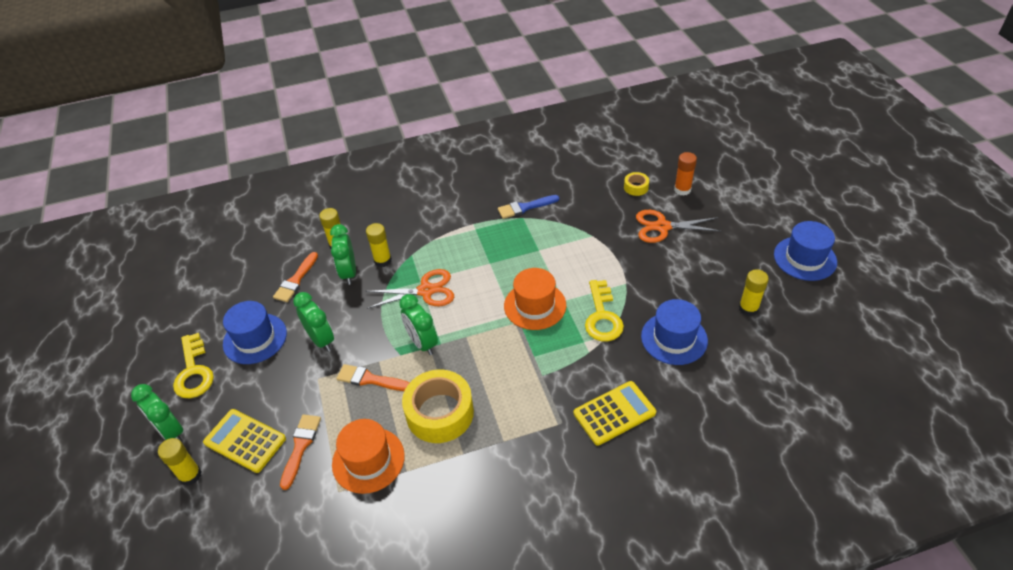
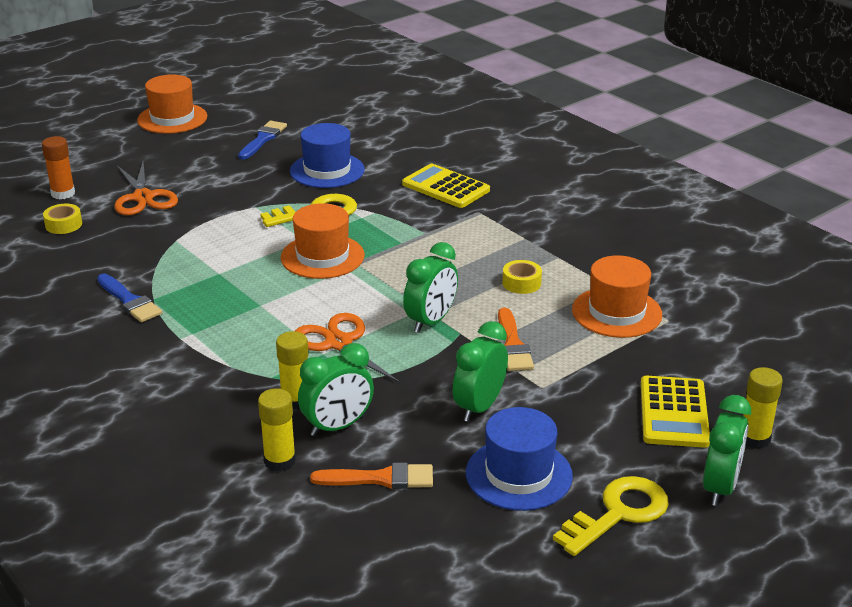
camera: 115 degrees left, 15 degrees down
(300, 447) = (643, 365): orange brush -> none
(440, 413) = (521, 283): yellow tape -> yellow tape, size x0.46
(748, 308) = (263, 139): yellow glue stick -> blue brush
(805, 258) = (172, 118): blue hat -> orange hat

